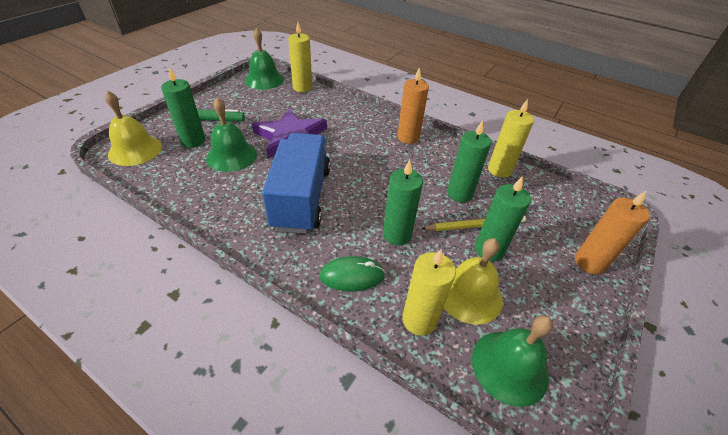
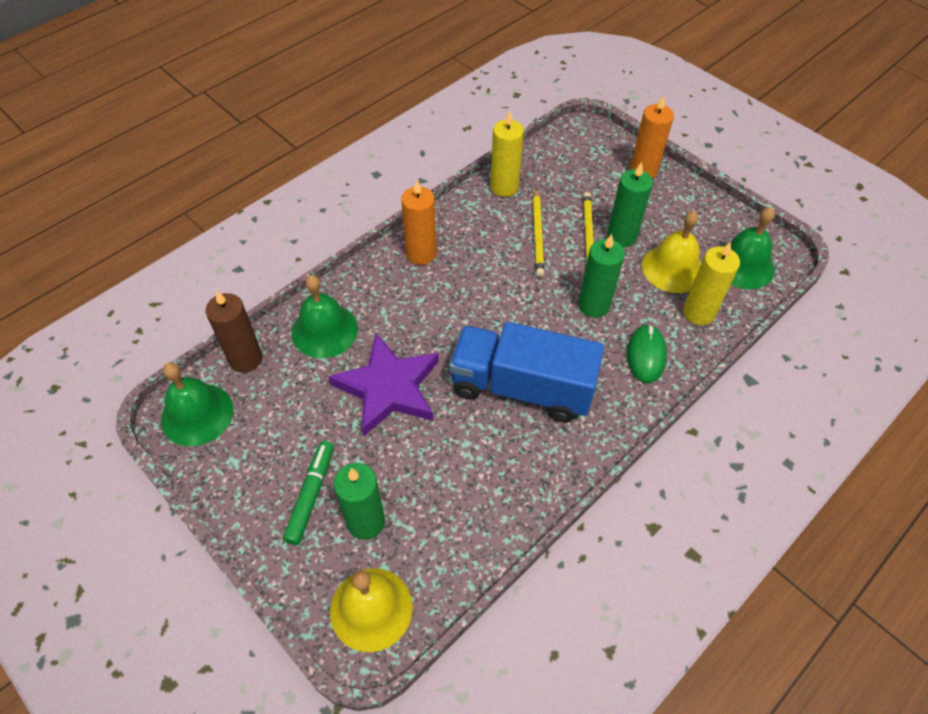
camera: 75 degrees left, 10 degrees up
(231, 156) = (417, 466): green bell -> green bell (324, 330)
(302, 87) = (246, 359): yellow candle -> brown candle
(459, 193) = (538, 234): green candle -> yellow pencil

